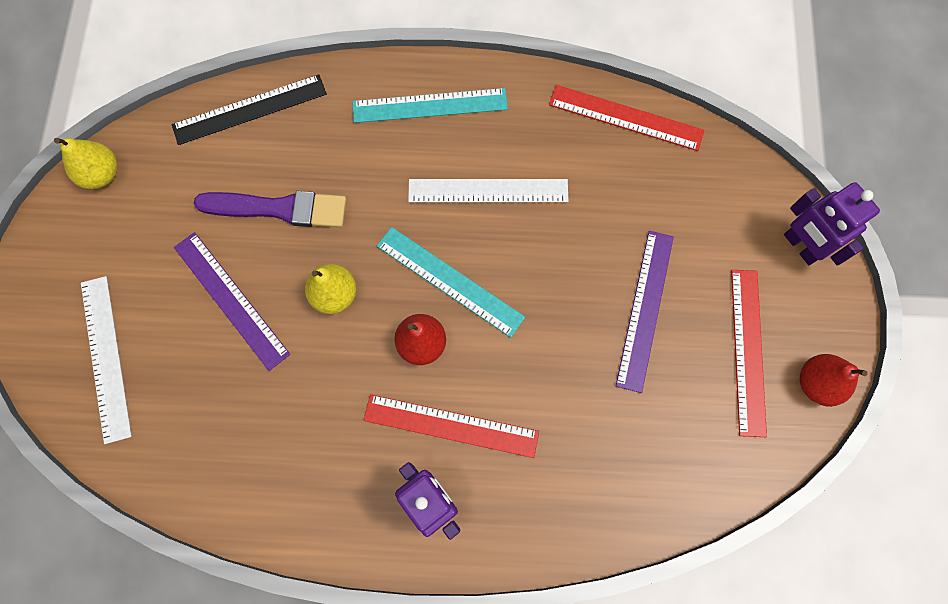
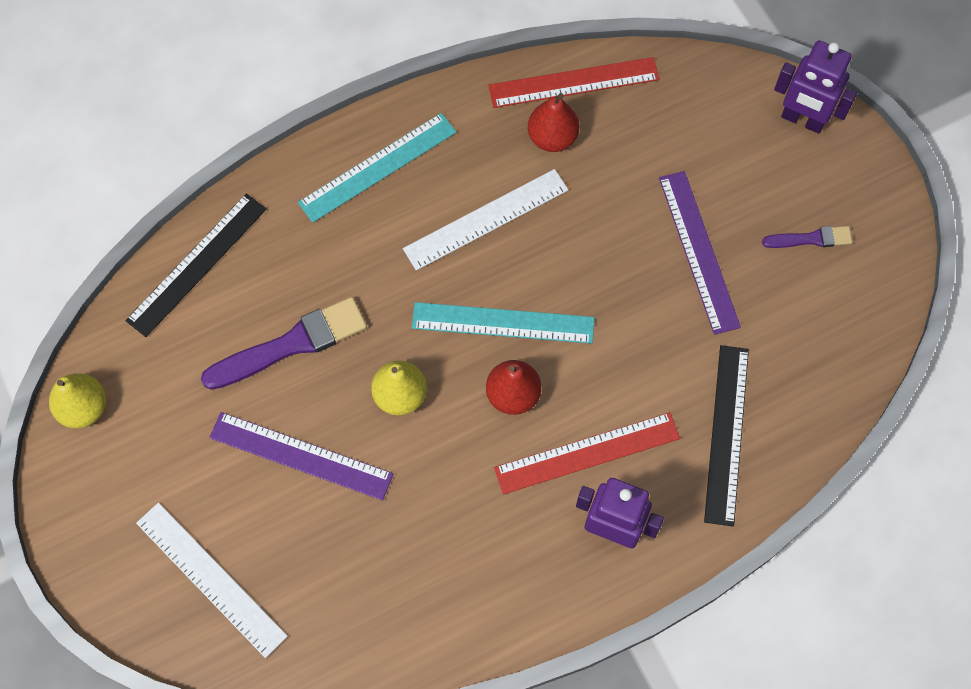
camera: 30 degrees left, 5 degrees down
(575, 476) = (726, 434): none -> black ruler
(748, 351) = (811, 239): red ruler -> purple brush
(816, 383) = (886, 235): red pear -> red pear (552, 138)

